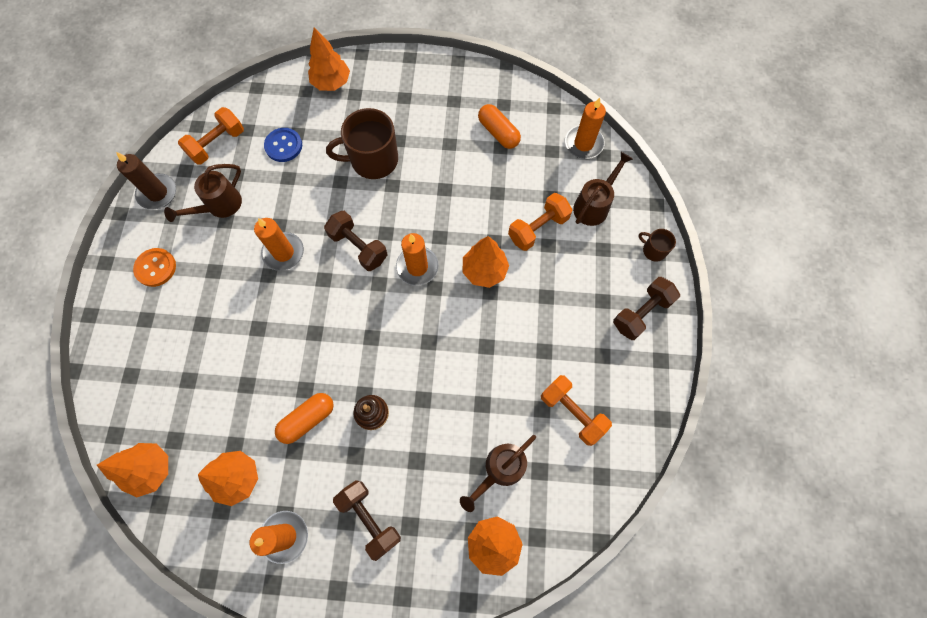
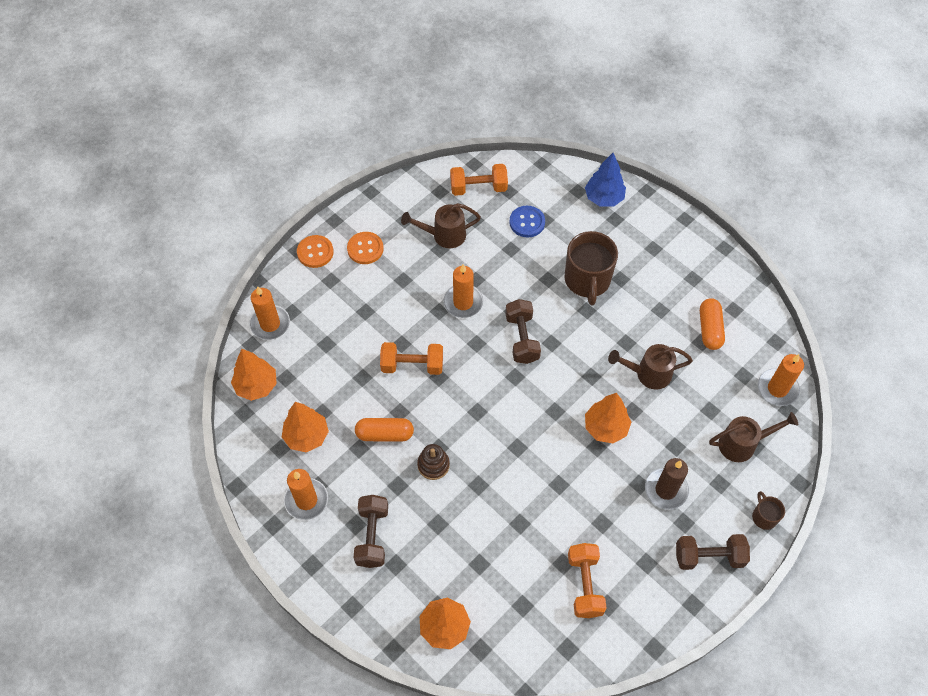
camera: 40 degrees right, 10 degrees down
(109, 304) = (315, 252): none -> orange button
(157, 193) = (408, 195): brown candle -> brown candle (666, 490)
(331, 83) = (603, 198): orange tree -> blue tree
(373, 160) = (587, 280): brown mug -> brown mug turned 120 degrees counterclockwise
(417, 267) = (555, 386): orange candle -> orange candle (270, 324)
(500, 470) = (493, 580): brown watering can -> brown watering can (648, 374)
(538, 228) = (678, 427): orange dumbbell -> orange dumbbell (412, 365)

